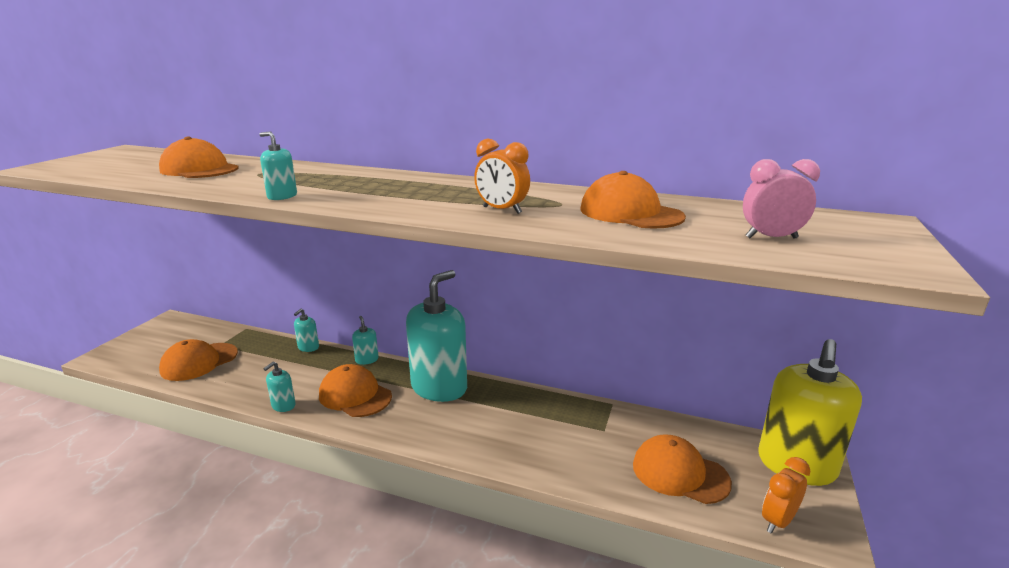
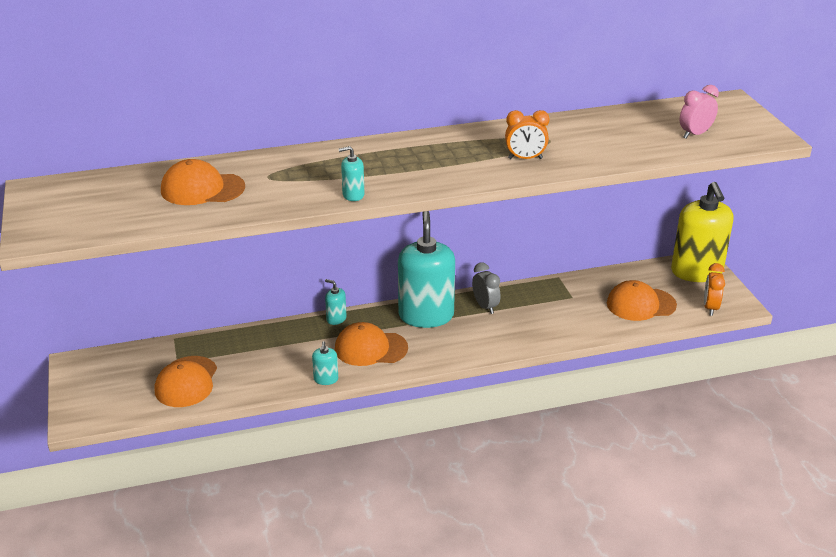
camera: 35 degrees left, 10 degrees up
(308, 347) = (267, 330): turquoise soap dispenser -> none
(502, 402) = (485, 306): none -> grey clock
(630, 213) = (601, 136): orange cap -> none

